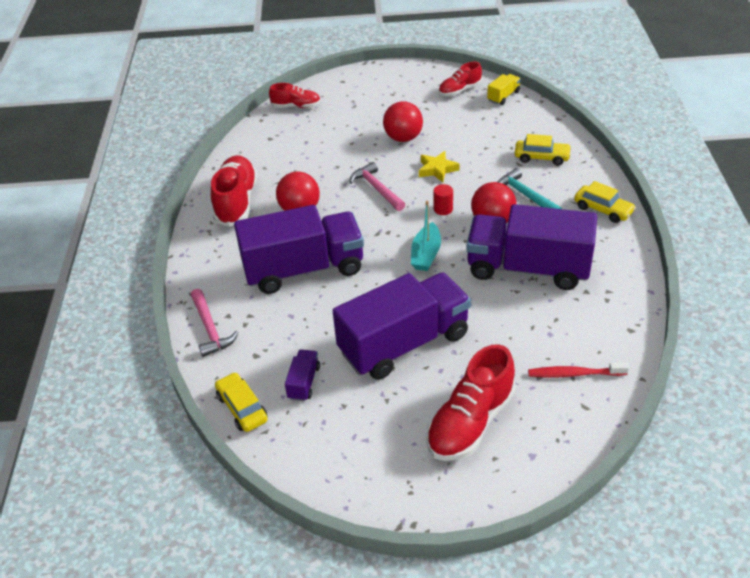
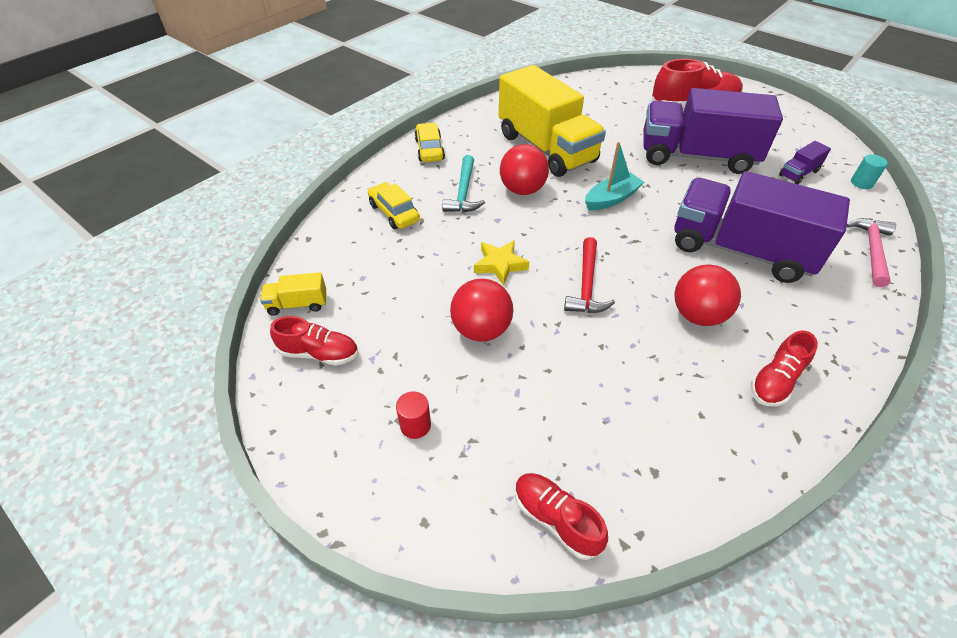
camera: 140 degrees left, 5 degrees up
(236, 202) = (775, 381): red shoe -> red shoe, size x0.58
(242, 408) = (861, 183): yellow car -> turquoise cylinder
(377, 188) = (586, 285): pink hammer -> red hammer
(443, 209) = (548, 224): red cylinder -> red cylinder (415, 425)
(528, 268) = (546, 148): purple truck -> yellow truck
(574, 374) = (601, 94): red toothbrush -> none

